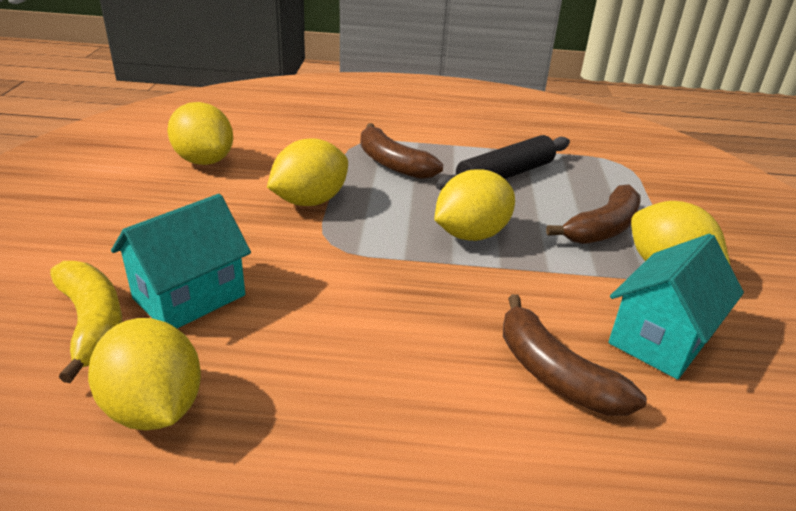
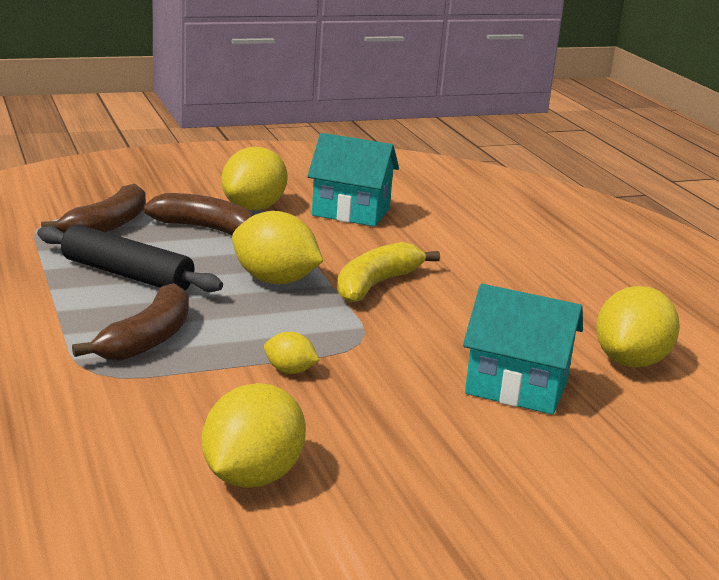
camera: 115 degrees left, 10 degrees down
(92, 324) = (603, 420): yellow banana -> yellow banana (376, 284)
(310, 201) = (290, 371): yellow lemon -> yellow lemon, size x0.50
(554, 373) = (427, 241): brown banana -> brown banana (107, 225)

